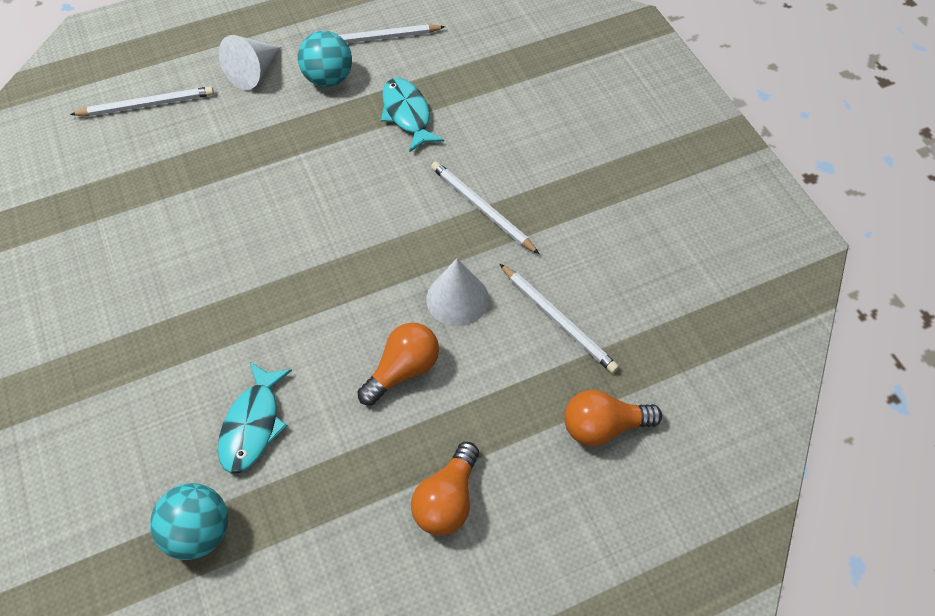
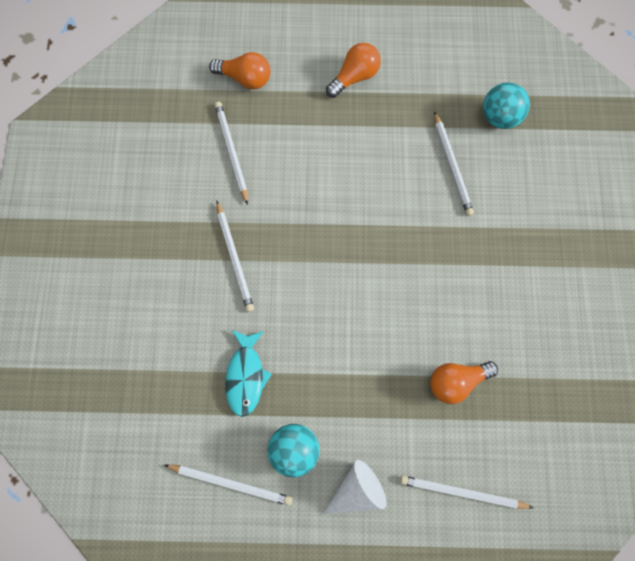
camera: 155 degrees left, 15 degrees up
(253, 425) = (452, 165): turquoise fish -> white pencil
(403, 370) = (346, 161): orange light bulb -> orange light bulb (456, 382)
(457, 298) = (288, 194): white cone -> none

